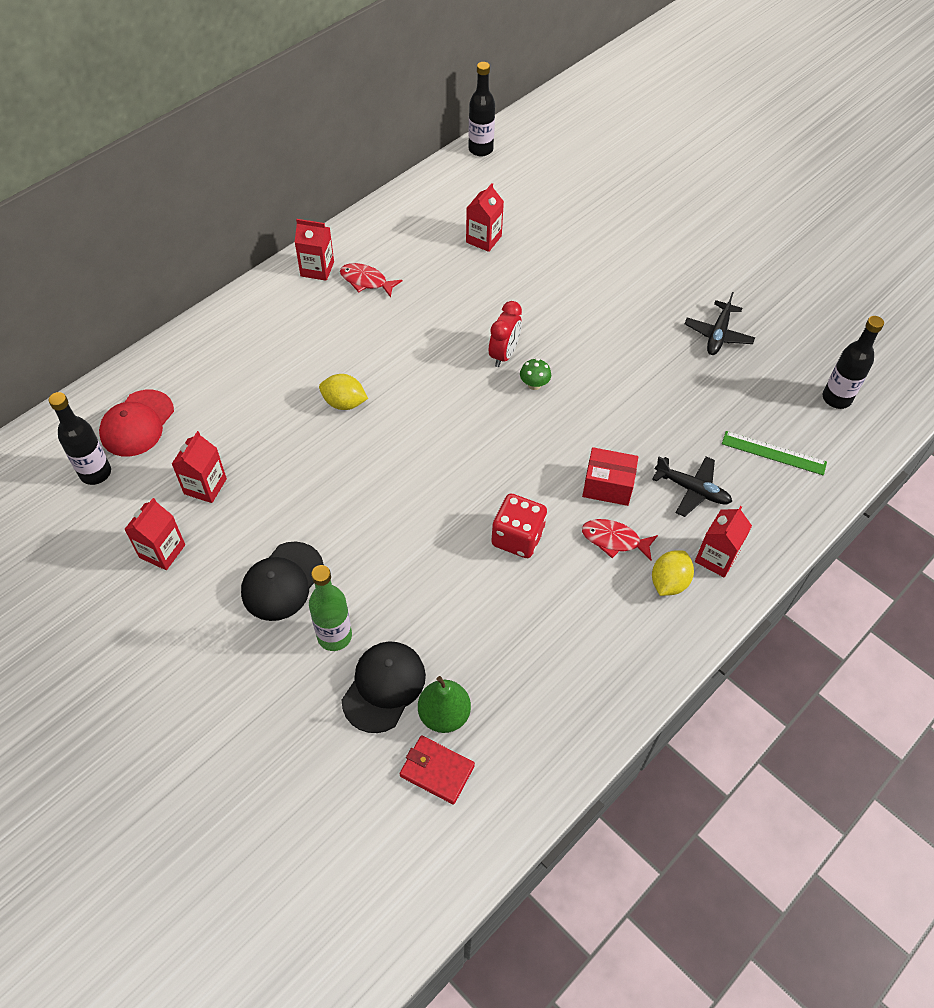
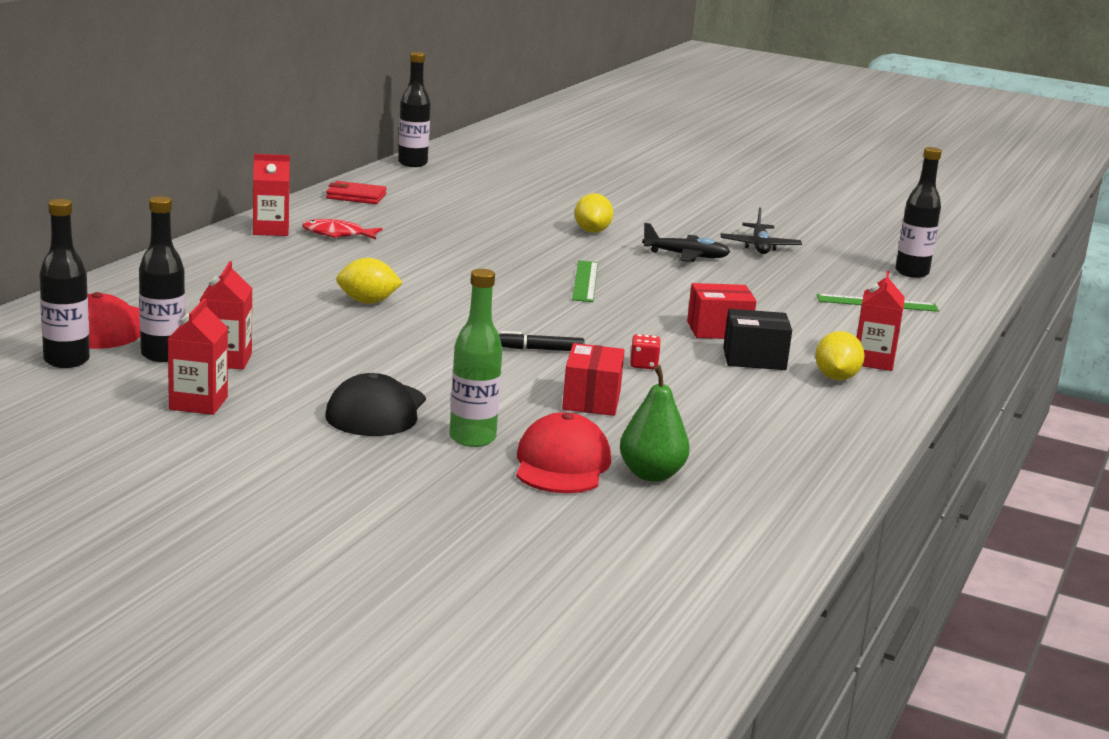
camera: 20 degrees left, 35 degrees down
(164, 472) = (163, 355): none -> black bottle
(384, 687) = (562, 464): black cap -> red cap
(437, 771) = (674, 510): red wallet -> red wallet (356, 196)
(445, 500) = (539, 349): none -> black marker
(450, 590) = (591, 400): none -> red box
(483, 239) = (457, 208): red carton -> none
(504, 354) = (535, 267): red clock -> none
(517, 537) = (643, 365): red dice -> red dice, size x0.51
(534, 384) = (585, 281): green mushroom -> green ruler
(581, 292) = (592, 231): none -> yellow lemon
(614, 540) = (754, 359): red fish -> black box
(692, 490) = (812, 327): black plane -> black plane (686, 256)

